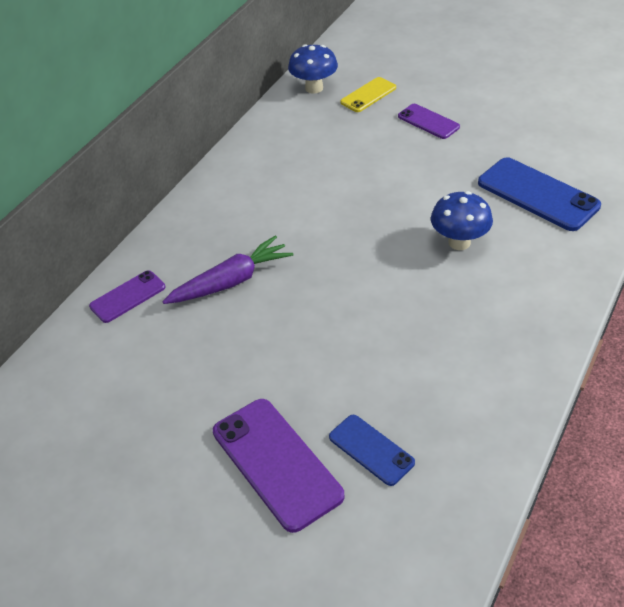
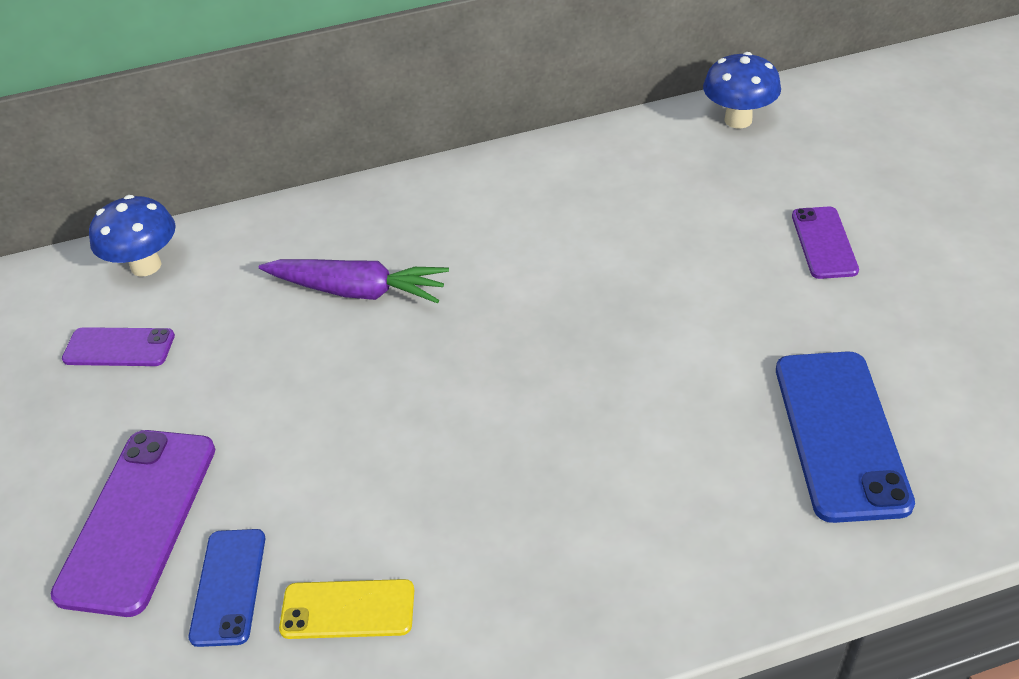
camera: 45 degrees right, 0 degrees up
(127, 297) = (255, 240): purple phone -> purple phone (119, 347)
(368, 95) = (793, 165): yellow phone -> yellow phone (348, 610)
(459, 242) = (649, 423): blue mushroom -> blue mushroom (146, 266)

